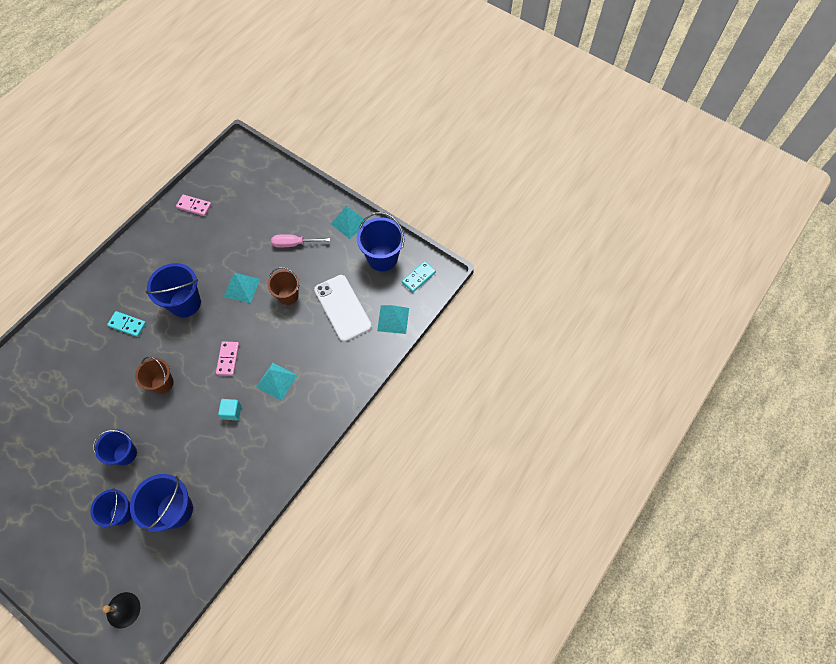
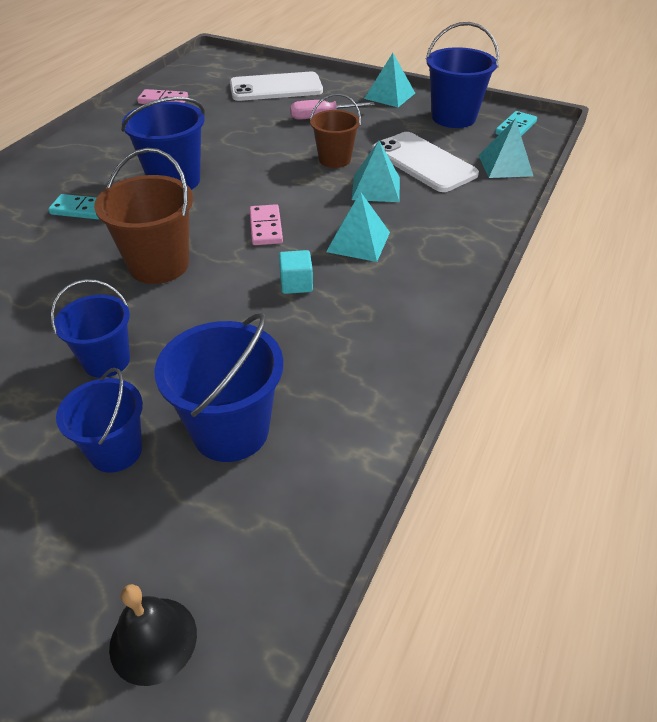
camera: 10 degrees left, 20 degrees down
(162, 383) = (159, 265): brown bucket -> brown bucket, size x1.51
(242, 287) = (260, 159): turquoise pyramid -> turquoise pyramid (376, 188)
(274, 200) = (276, 88): none -> white phone

